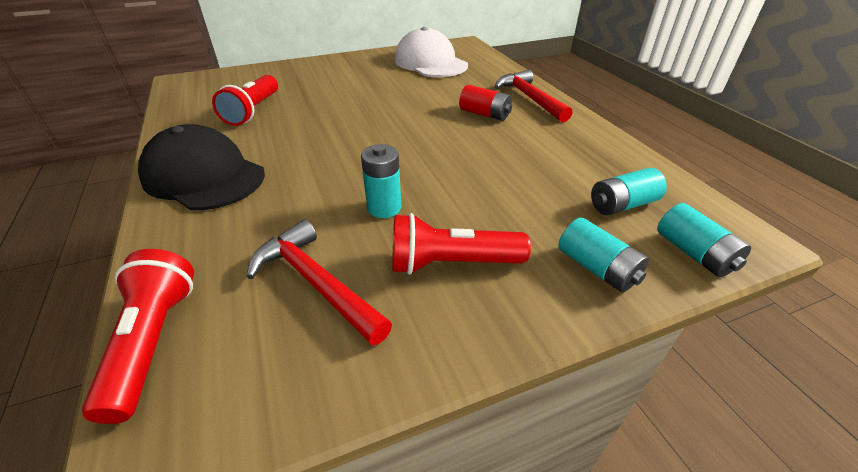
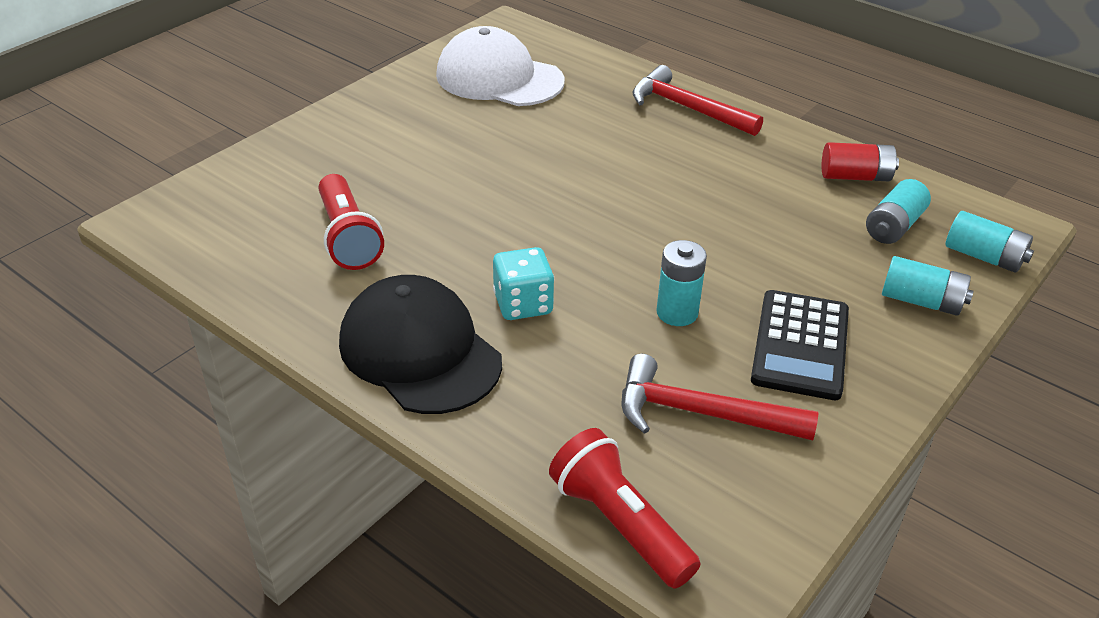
camera: 30 degrees left, 0 degrees up
(204, 176) = (419, 351): black cap -> black cap turned 45 degrees clockwise
(295, 170) = (523, 304): none -> turquoise dice
(451, 263) = (800, 345): red flashlight -> black calculator
(484, 114) = (658, 150): red battery -> red battery (855, 176)

